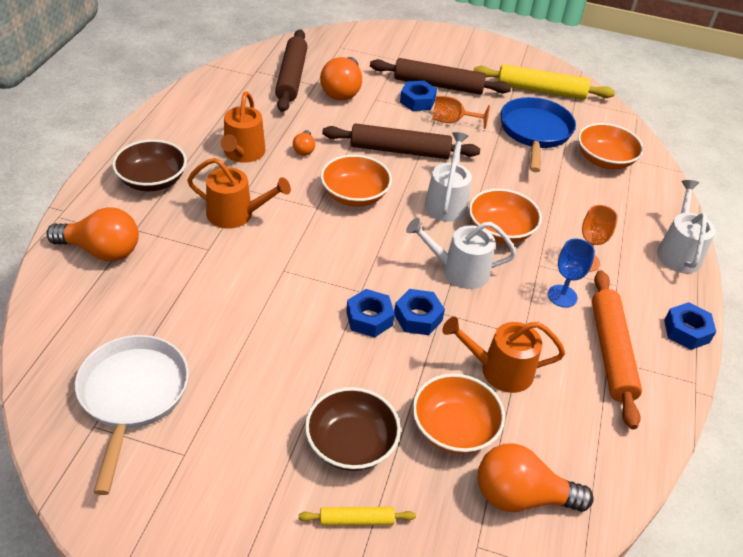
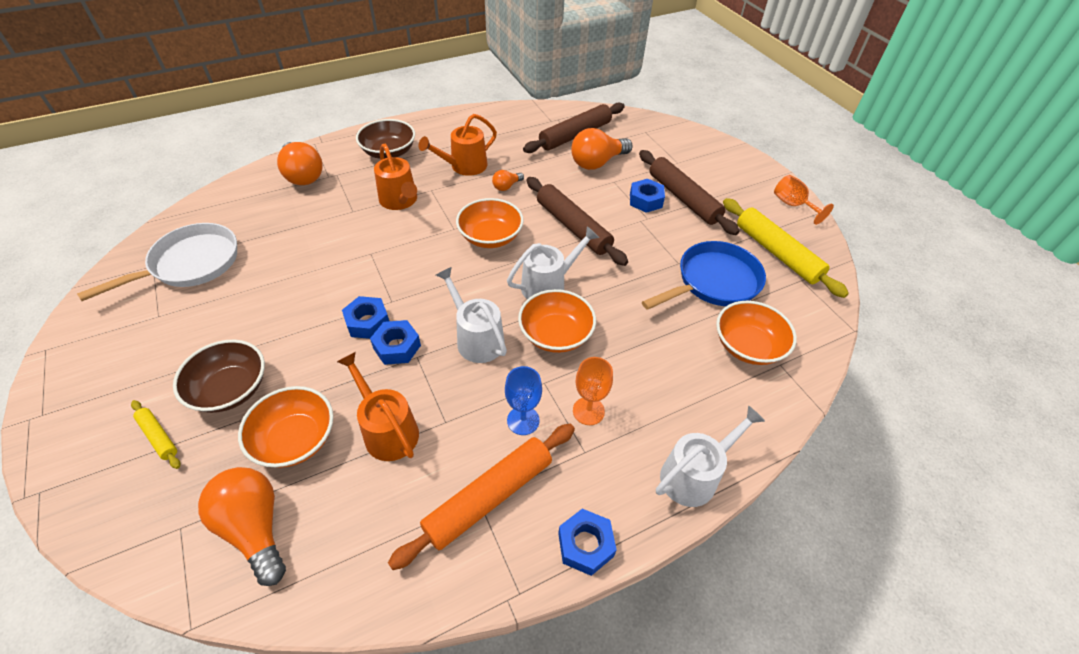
camera: 50 degrees right, 5 degrees up
(452, 121) = (650, 231): orange goblet -> orange goblet (793, 205)

